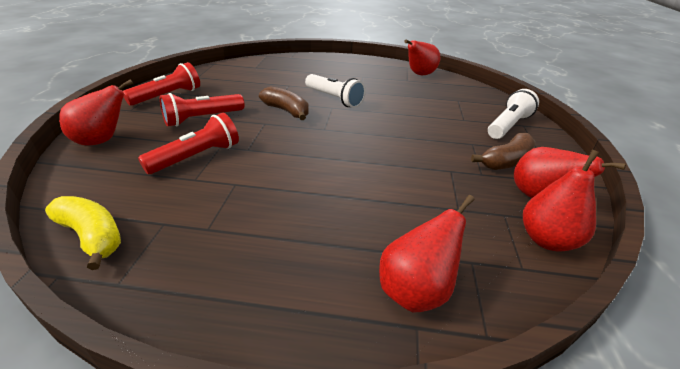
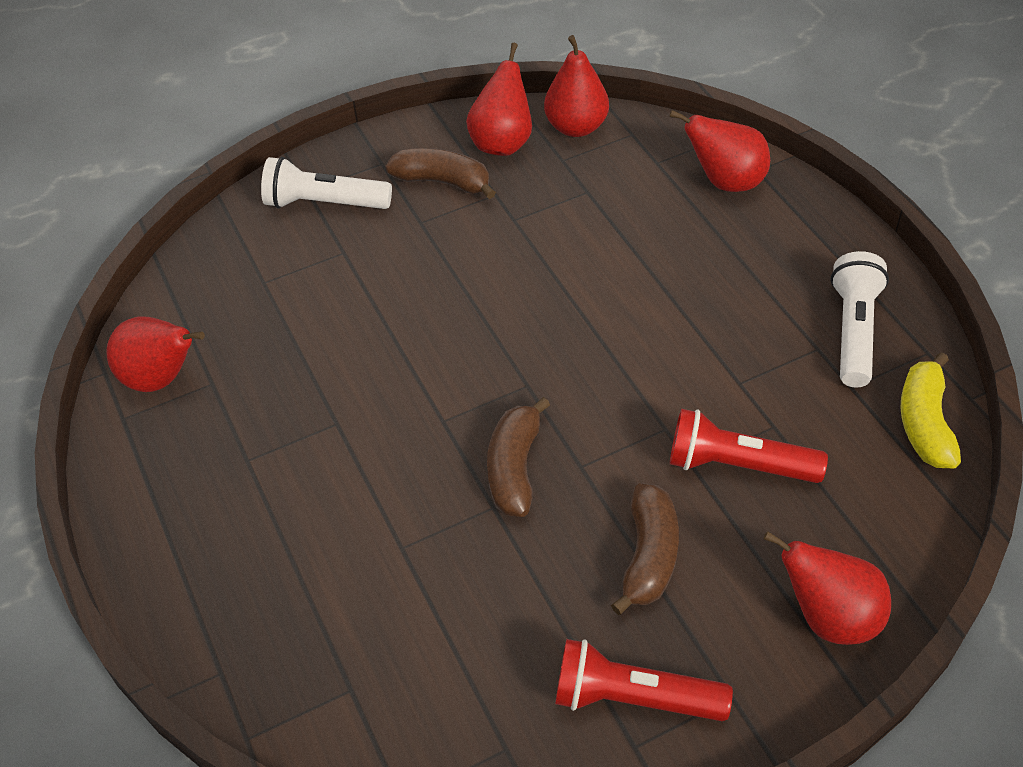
camera: 120 degrees left, 15 degrees up
(203, 119) = (649, 556): red flashlight -> brown banana
(334, 99) = (405, 437): white flashlight -> white flashlight (853, 331)

